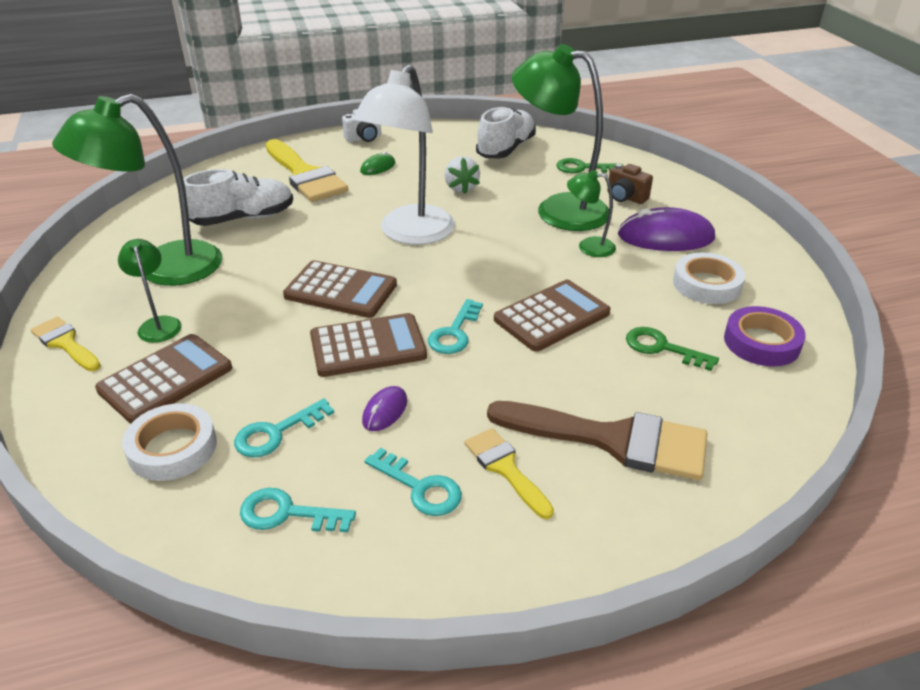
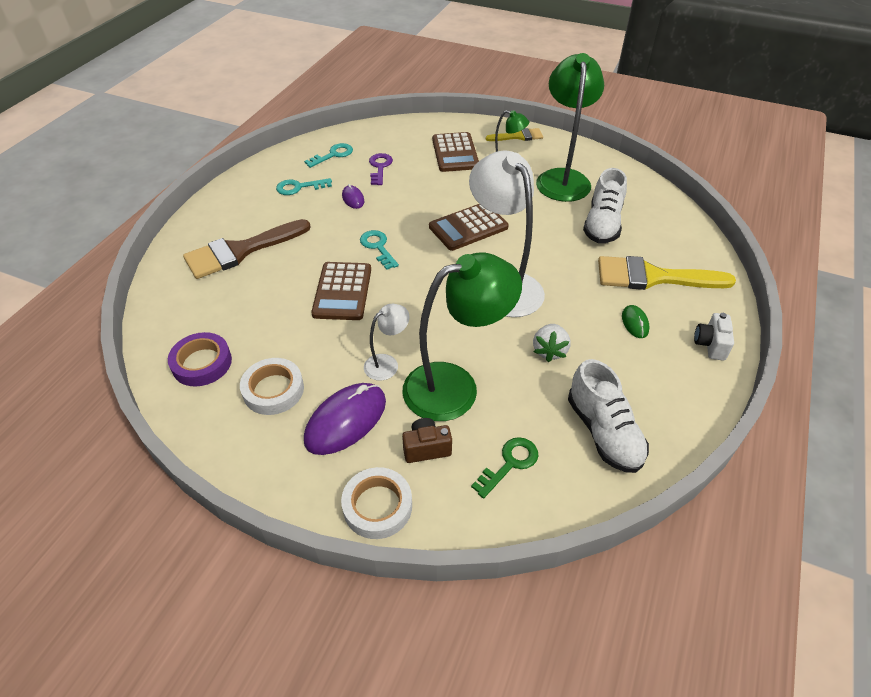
camera: 130 degrees right, 10 degrees up
(172, 448) = (405, 143): white tape -> white tape (377, 506)
(276, 433) = (380, 167): turquoise key -> purple key
(368, 346) = (405, 214): brown calculator -> none
(461, 188) = (549, 350): white strawberry -> white strawberry turned 105 degrees counterclockwise
(505, 468) = (274, 212): yellow brush -> none
(588, 246) = (387, 363): green lamp -> white lamp
(662, 348) = (260, 315): green key -> none

